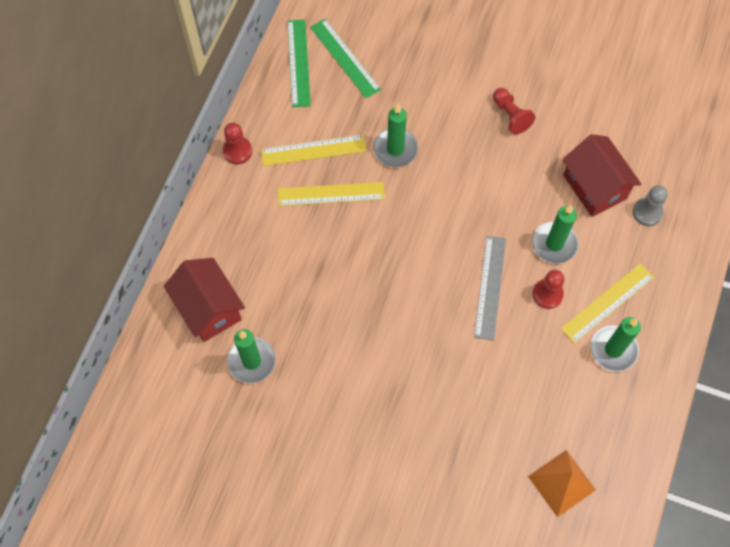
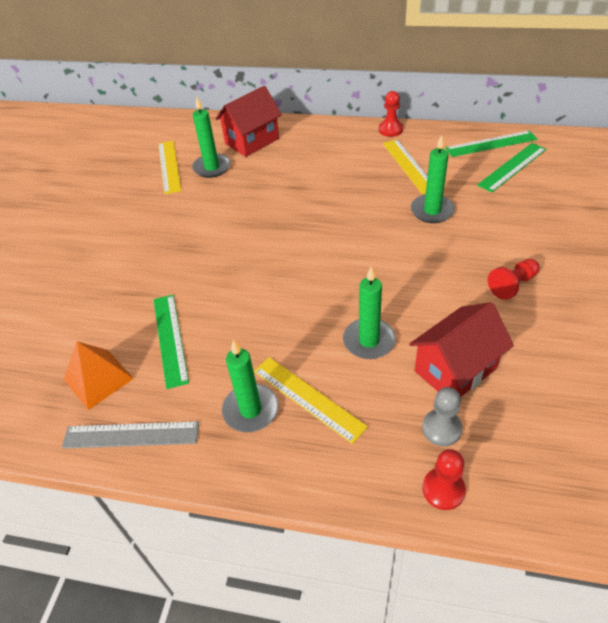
camera: 85 degrees right, 20 degrees down
(331, 194) = (370, 181): yellow ruler -> yellow ruler (169, 166)
(490, 287) = (305, 295): grey ruler -> grey ruler (131, 435)
(524, 416) = (170, 339): none -> green ruler
(547, 294) = (307, 342): red pawn -> red pawn (443, 489)

